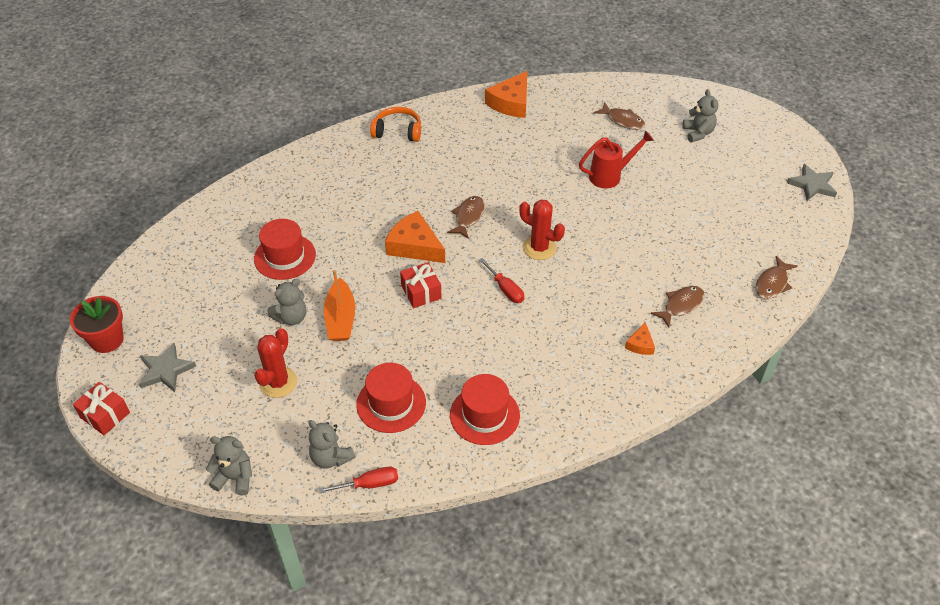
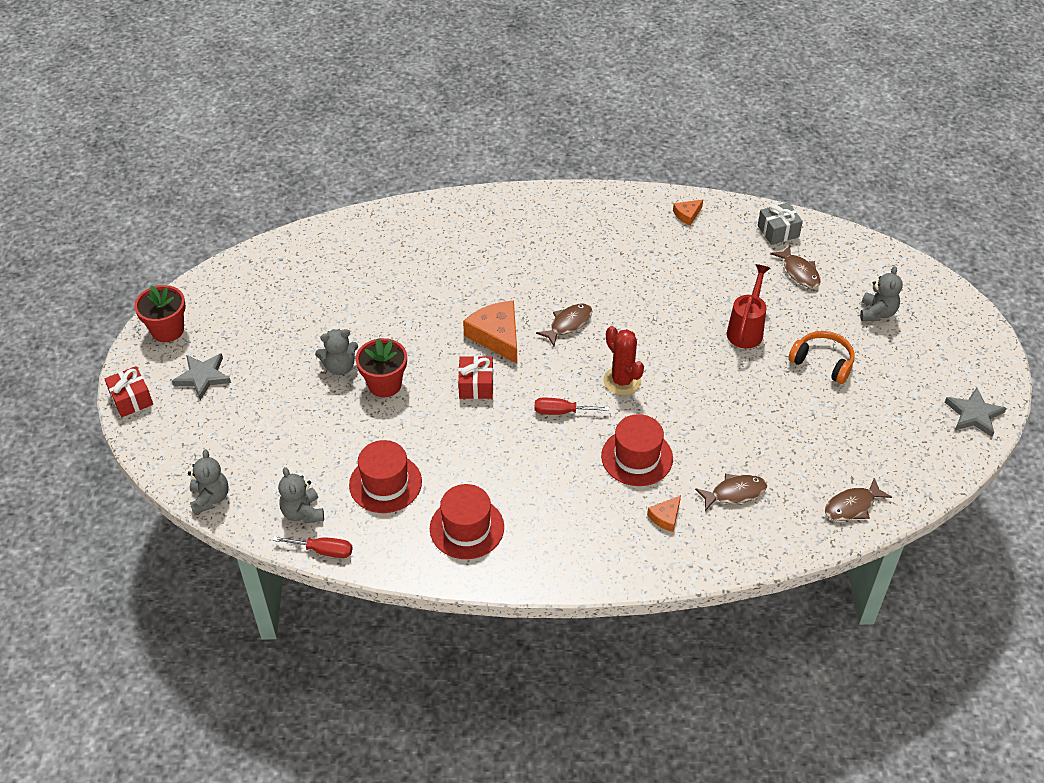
camera: 25 degrees right, 0 degrees up
(235, 478) = (210, 498): grey teddy bear -> grey teddy bear turned 45 degrees clockwise
(278, 382) = (294, 425): red cactus -> none
(285, 257) = (366, 305): red hat -> red hat (637, 457)
(340, 319) = (384, 384): orange boat -> red flower pot
(397, 131) = (549, 210): orange headphones -> orange headphones (822, 362)
(505, 289) = (561, 412): red screwdriver -> red screwdriver turned 105 degrees clockwise
(511, 103) = (687, 215): orange cheese -> orange cheese, size x0.51
(588, 95) = (778, 231): none -> grey gift
(610, 176) = (746, 329): red watering can -> red watering can turned 75 degrees counterclockwise

